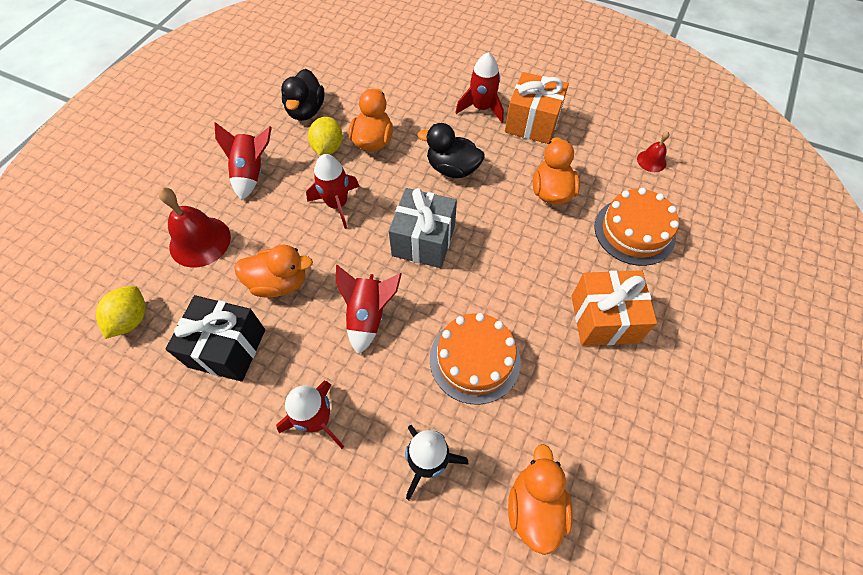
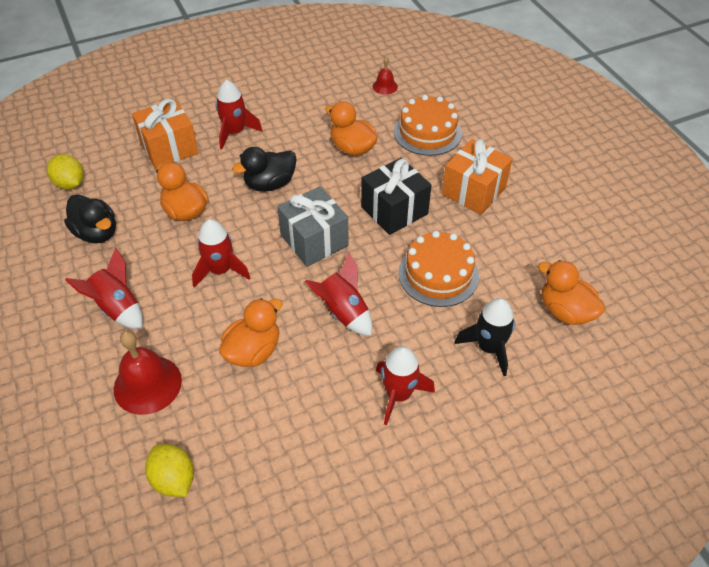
camera: 50 degrees left, 10 degrees down
(227, 348) = (277, 420): black gift -> black gift (394, 210)
(328, 148) = (156, 242): yellow lemon -> yellow lemon (70, 184)
(532, 123) = (283, 117): orange gift -> orange gift (169, 148)

